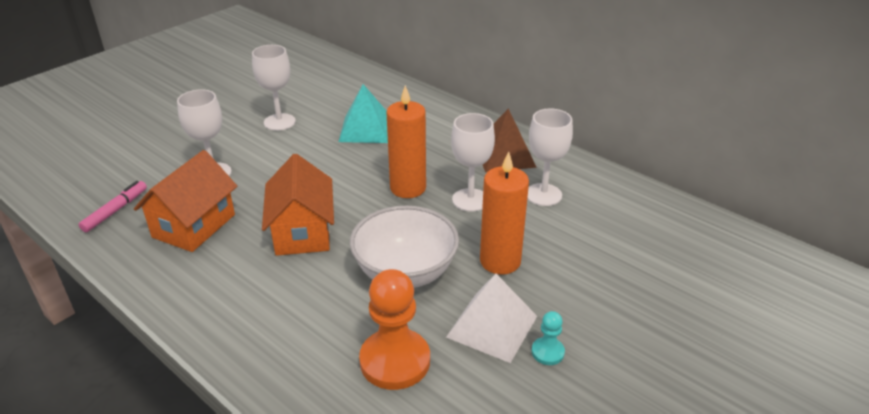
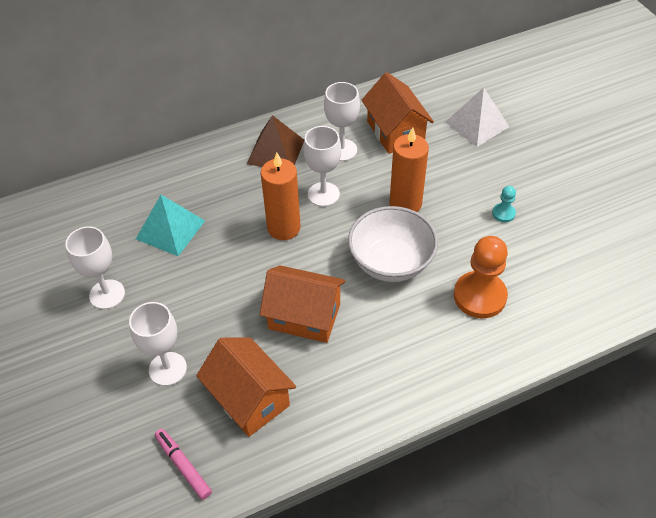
camera: 65 degrees left, 15 degrees up
(492, 326) = (469, 232): white pyramid -> white pyramid (477, 124)
(606, 225) = (395, 132): none -> orange house

